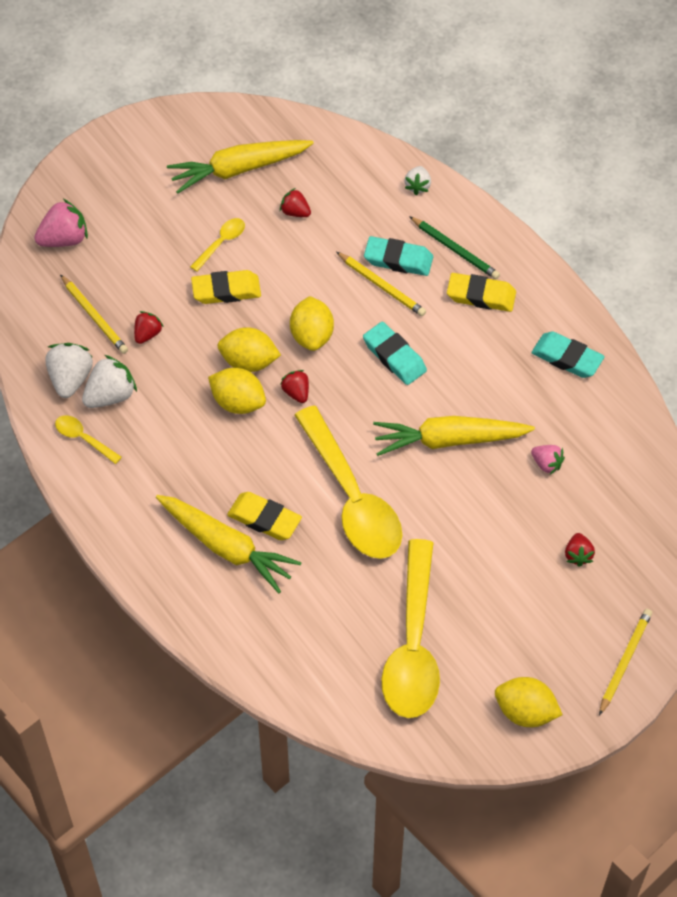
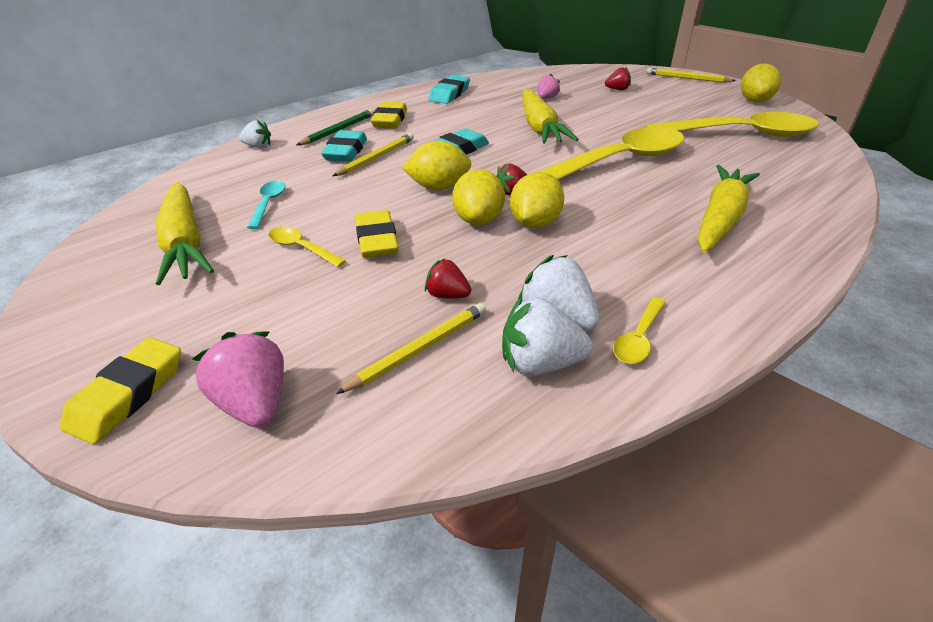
camera: 95 degrees left, 20 degrees down
(264, 519) = (671, 200): yellow eraser -> yellow eraser (128, 395)
(295, 212) = (268, 204): red strawberry -> turquoise spoon

